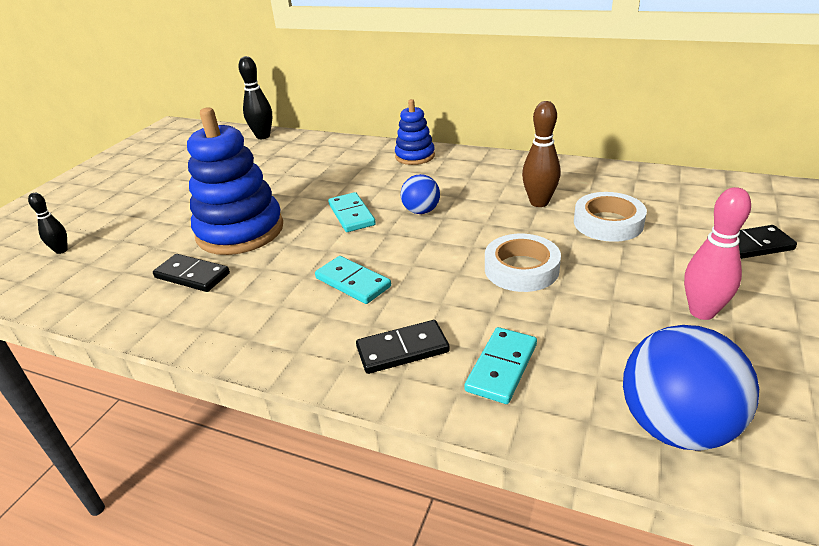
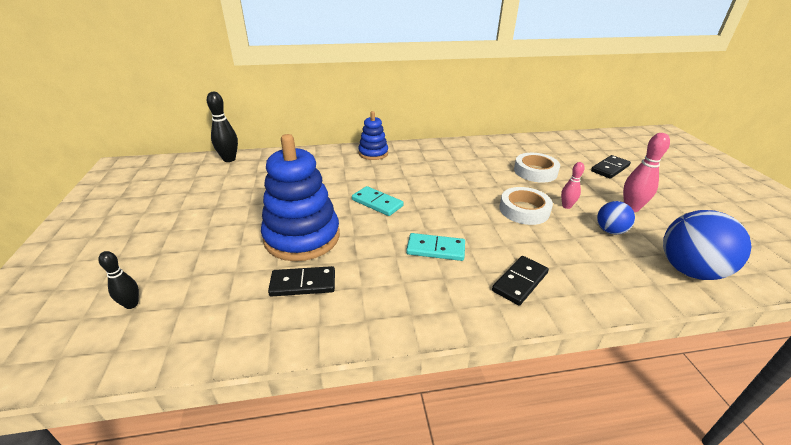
camera: 35 degrees left, 0 degrees up
(421, 211) = (422, 189): blue ball -> blue ball (610, 231)
(501, 367) = (583, 271): turquoise domino -> none
(539, 202) = (486, 168): brown bowling pin -> none
(593, 280) = (566, 206): none -> pink bowling pin

